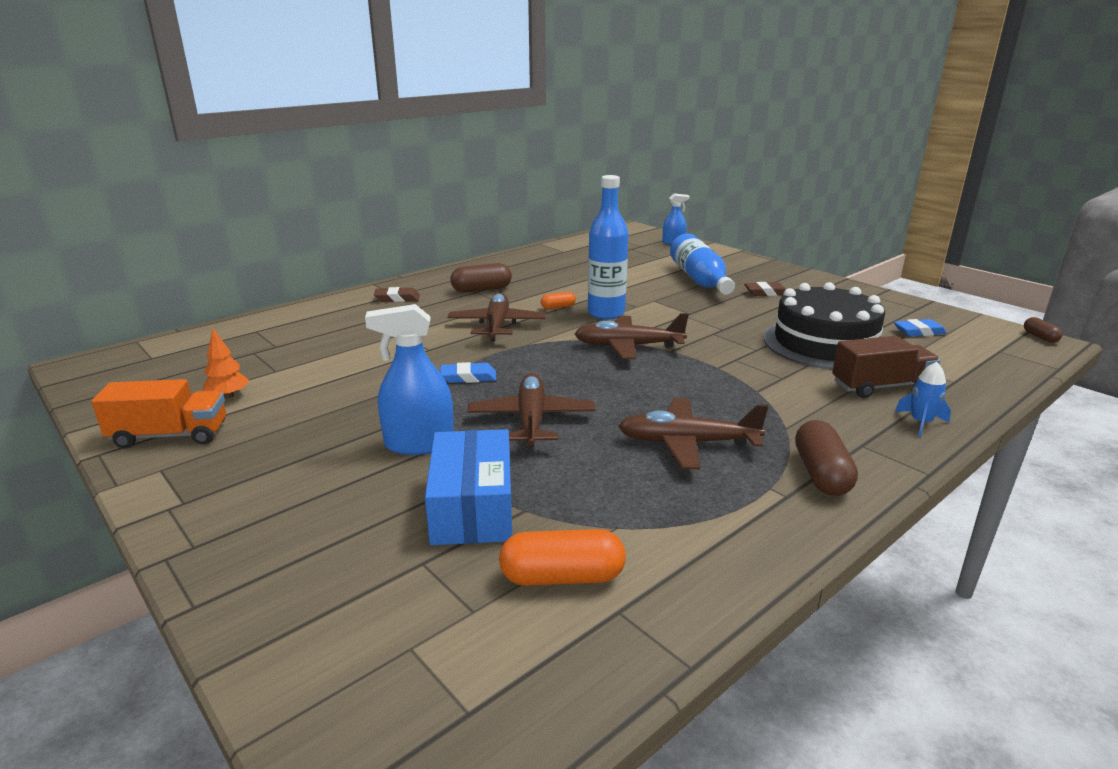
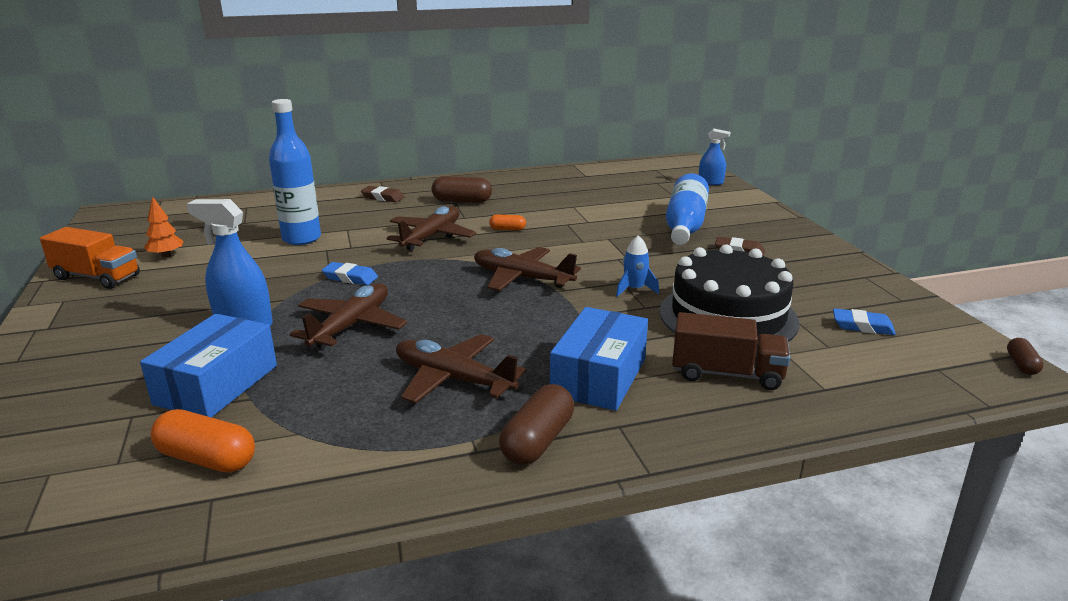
camera: 25 degrees right, 0 degrees up
(606, 313) = (544, 243): blue bottle -> blue bottle (301, 239)
(797, 411) = (599, 377): none -> blue box
(921, 423) = (717, 421): blue rocket -> blue rocket (634, 289)

